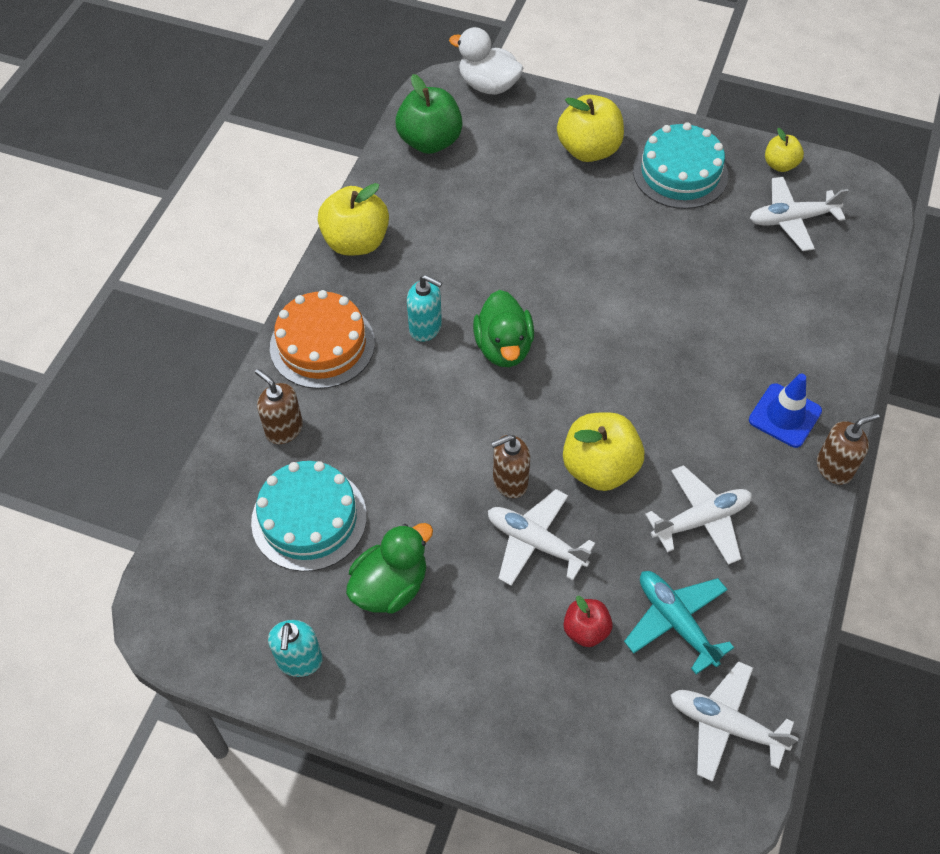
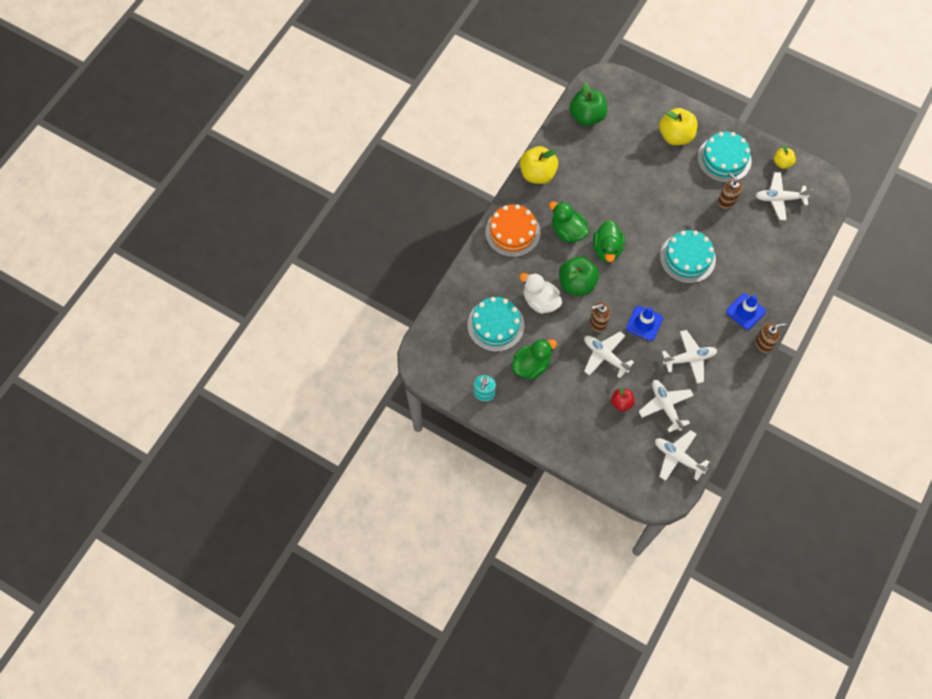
camera: 10 degrees right, 10 degrees up
(284, 429) = (488, 276): brown soap dispenser -> brown soap dispenser (726, 201)
(425, 328) = (568, 231): turquoise soap dispenser -> green duck
(457, 416) = (577, 283): none -> green apple
(488, 85) = (626, 83): white duck -> white duck (540, 301)
(599, 468) = (644, 323): yellow apple -> blue traffic cone
(654, 339) = (687, 258): none -> turquoise cake
(676, 622) = (665, 406): turquoise plane -> white plane

